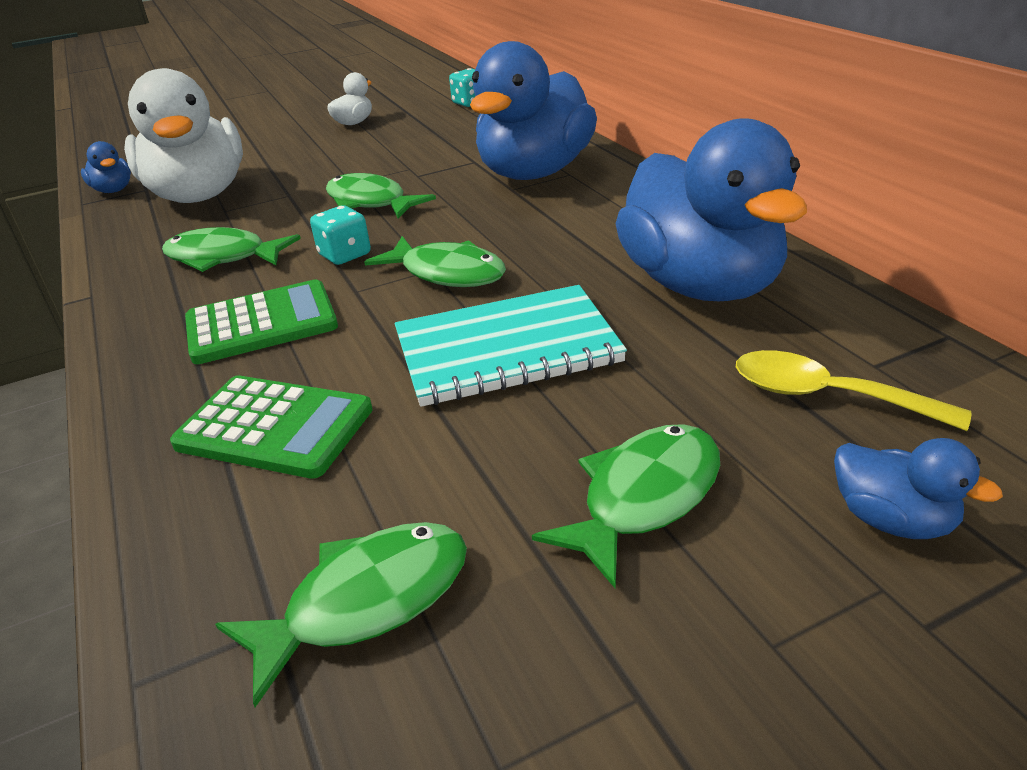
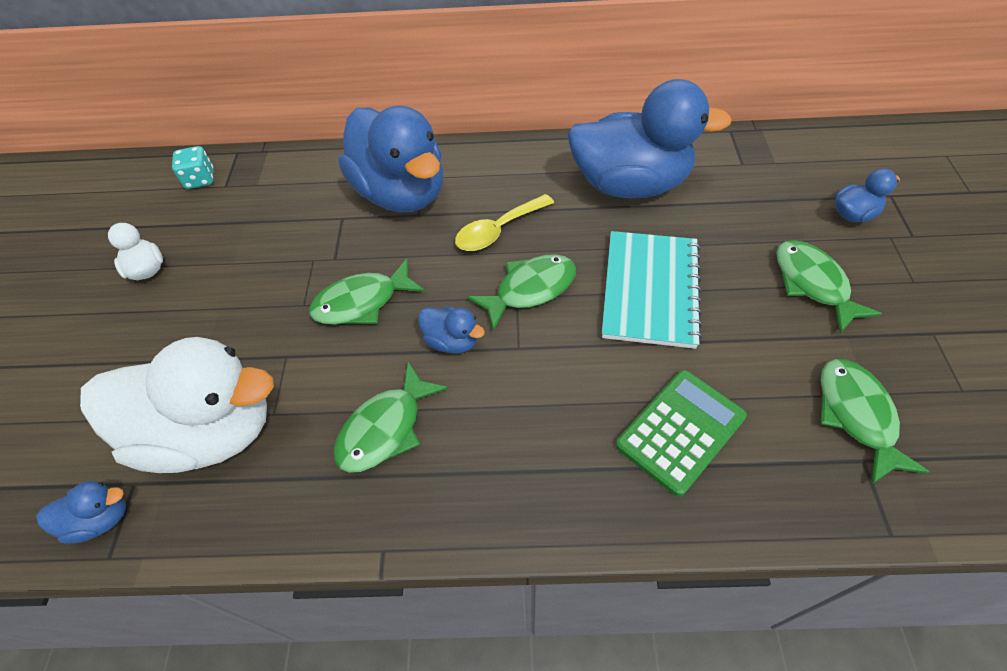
camera: 65 degrees left, 20 degrees up
(261, 323) = (531, 417): green calculator -> none
(345, 255) = (452, 341): turquoise dice -> blue duck
(826, 396) = (760, 190): yellow spoon -> yellow spoon (498, 231)

